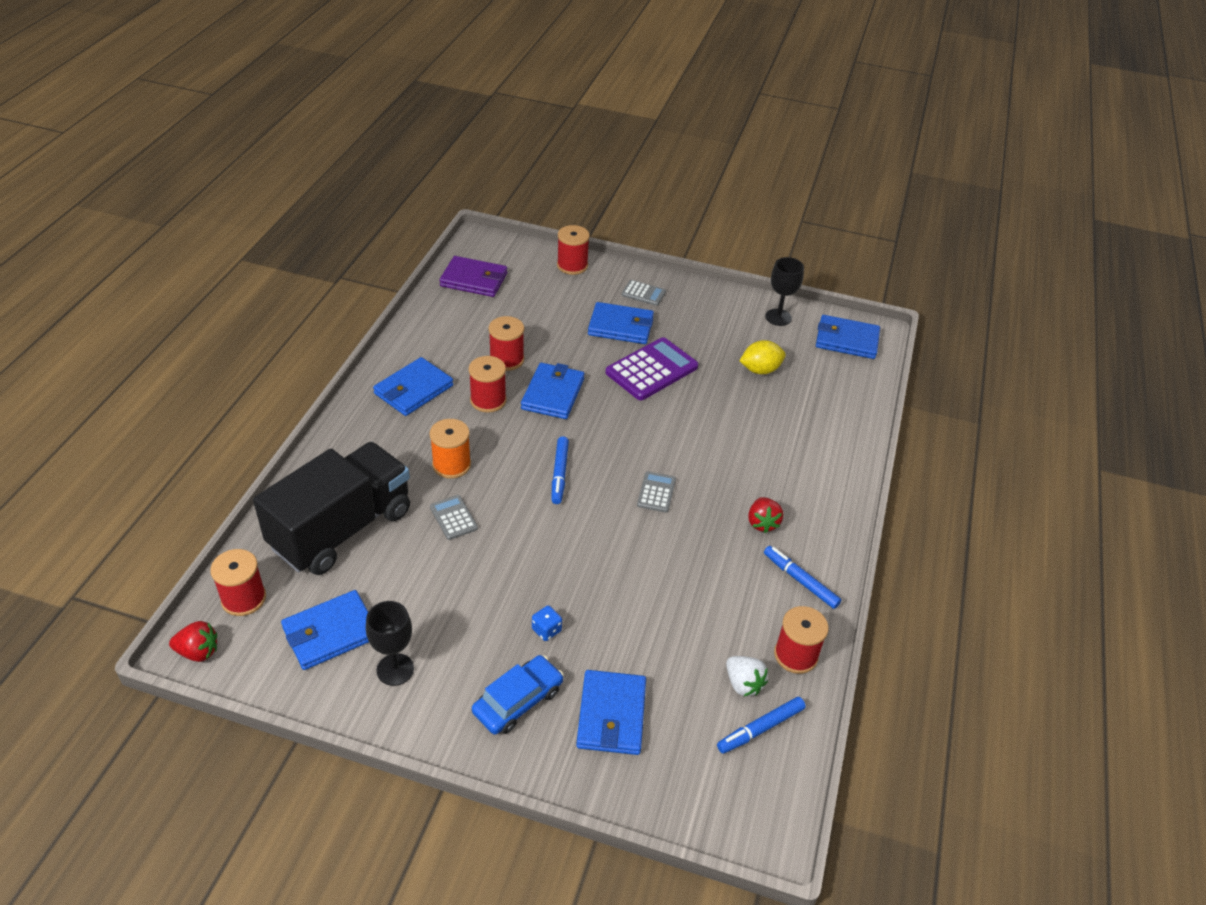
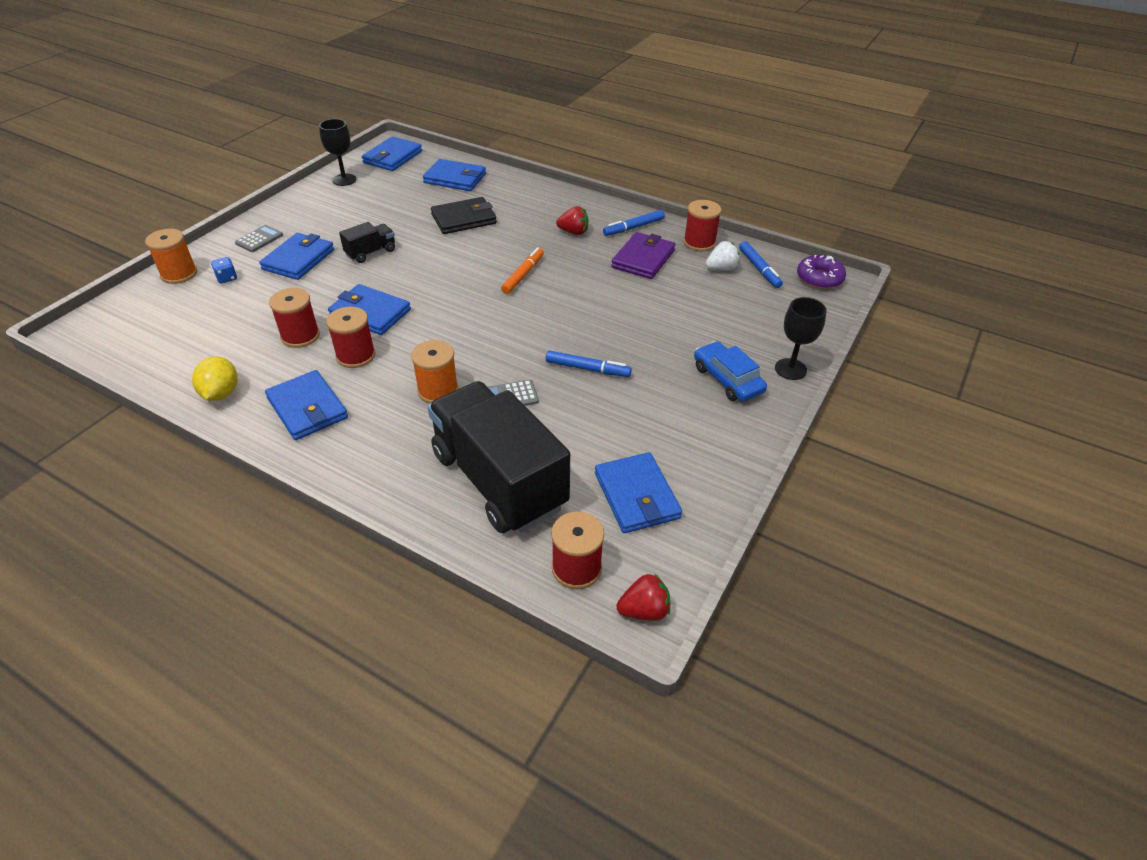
camera: 75 degrees left, 0 degrees up
(198, 652) = (644, 610): red strawberry -> red strawberry turned 60 degrees clockwise
(395, 669) = (687, 451): black goblet -> black goblet (790, 369)
(474, 280) = (145, 344): purple wallet -> purple wallet (643, 259)
(546, 630) = (657, 354): blue dice -> blue dice (227, 278)
(559, 474) = (480, 323): blue marker -> blue marker (587, 369)
(572, 265) = (179, 274): red spool -> orange spool
(611, 715) = (744, 332): blue wallet -> blue wallet (455, 178)
(651, 370) = (371, 252): purple calculator -> black truck
(656, 492) = (523, 275): grey calculator -> orange marker
(746, 424) = (464, 219): none -> black wallet
(760, 370) = (404, 200): yellow lemon -> yellow lemon (221, 393)
(765, 806) = (819, 278): none -> purple donut

